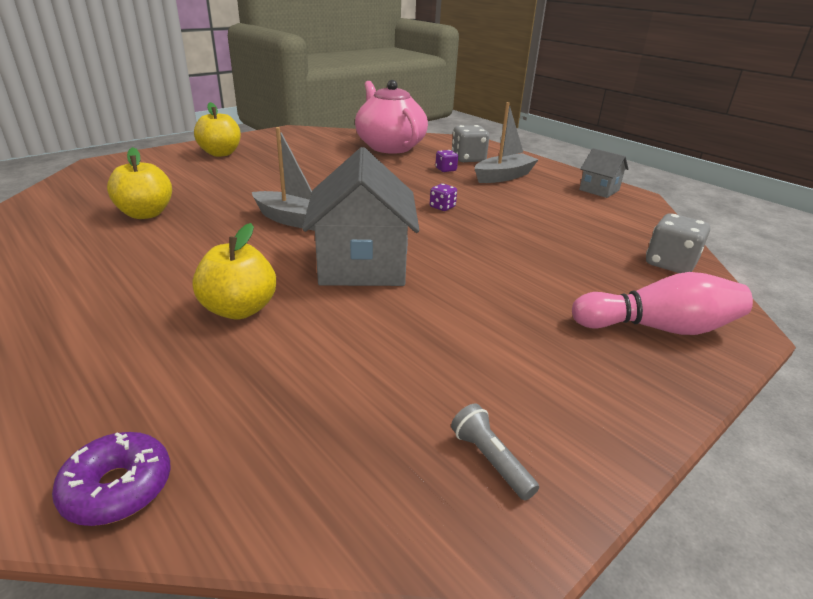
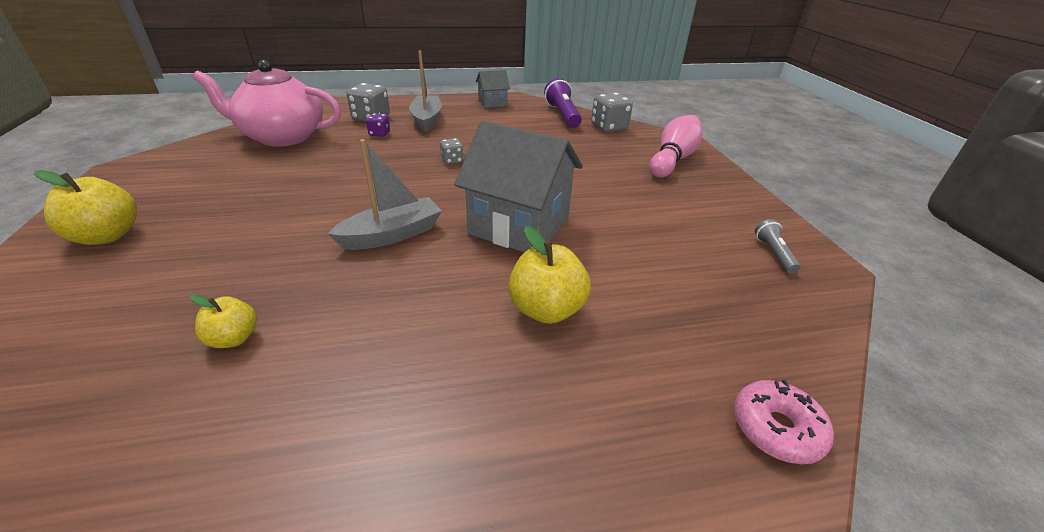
camera: 60 degrees left, 5 degrees up
(118, 488) = (776, 428): purple donut -> pink donut
(146, 214) = (234, 338): yellow apple -> yellow apple, size x0.60
(442, 207) = (452, 160): purple dice -> grey dice
(490, 460) = (773, 253): grey flashlight -> grey flashlight turned 90 degrees clockwise
(645, 230) = (562, 115): none -> purple flashlight

